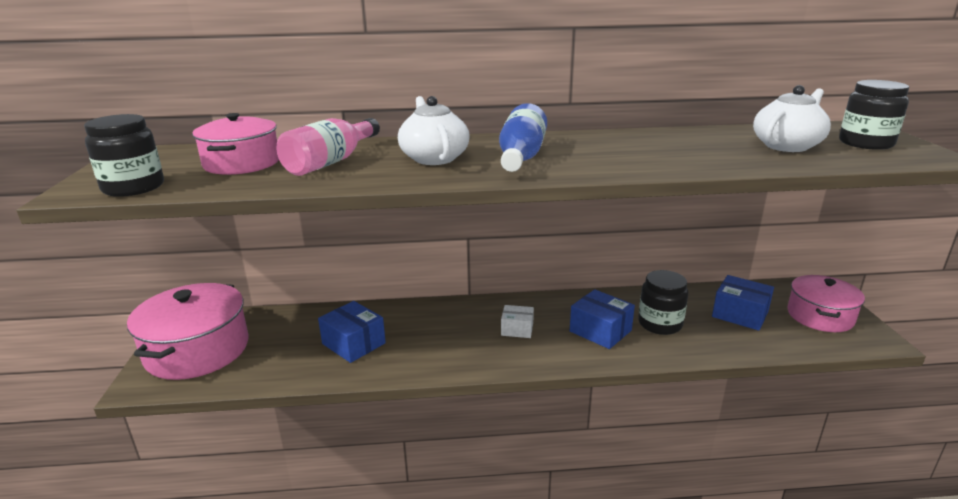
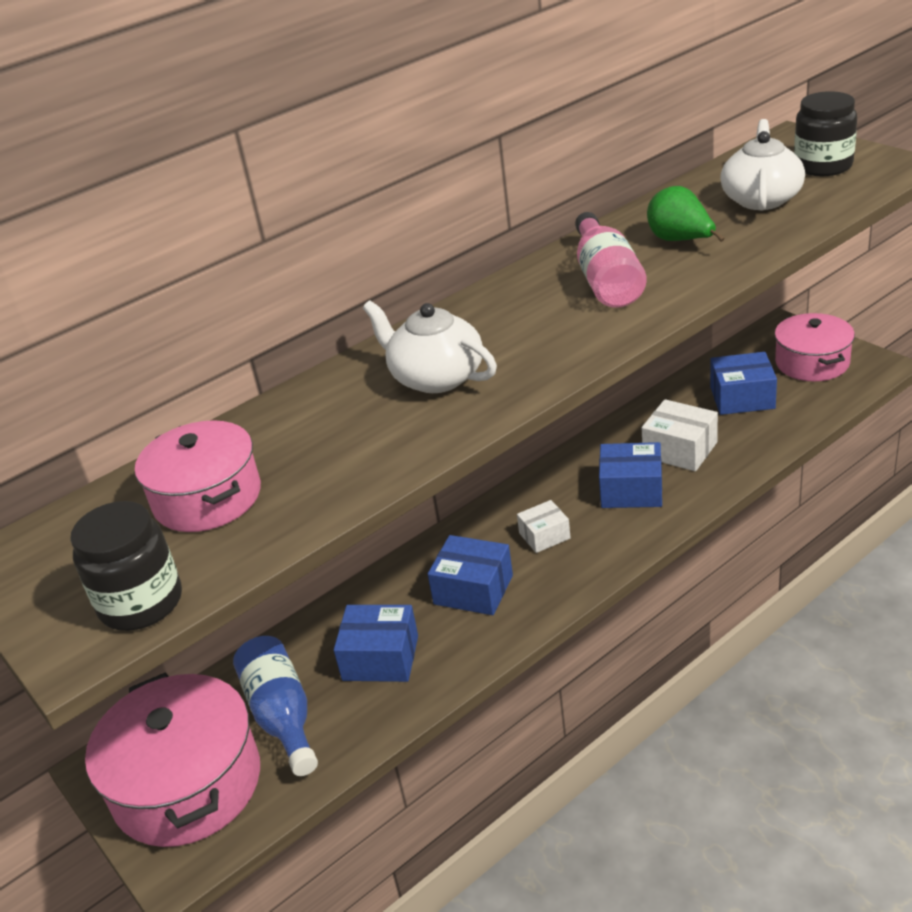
camera: 30 degrees left, 10 degrees up
(331, 162) = (323, 441): pink bottle -> pink bottle (607, 280)
(443, 336) = (473, 590): none -> blue box
(521, 157) = (530, 332): blue bottle -> blue bottle (282, 715)
(660, 324) = (680, 450): black jar -> white box
(691, 148) = (681, 241): none -> green pear

